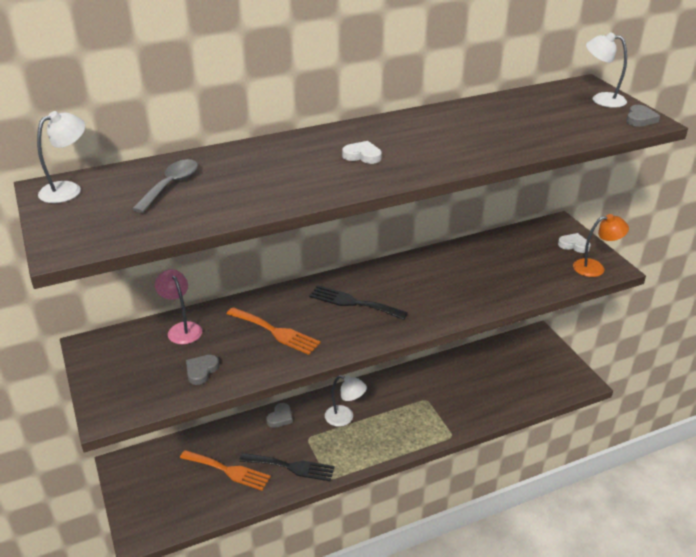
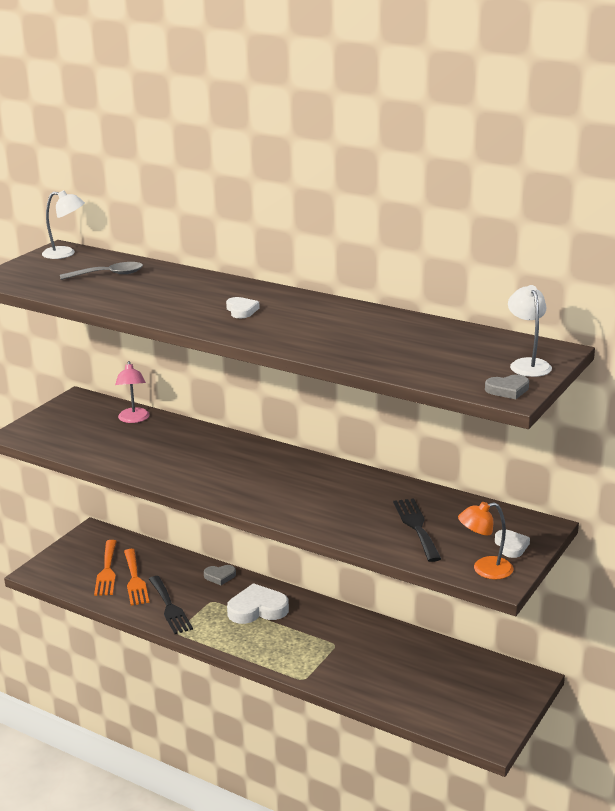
camera: 55 degrees right, 10 degrees down
(182, 329) = (134, 419): pink lamp -> pink lamp turned 150 degrees clockwise
(201, 371) = (95, 446): grey heart -> none
(276, 332) = (173, 454): orange fork -> orange fork (107, 571)
(345, 418) = (257, 609): white lamp -> white heart
(353, 303) = (253, 470): black fork -> black fork (416, 527)
(595, 267) = (484, 570): orange lamp -> orange lamp turned 120 degrees clockwise

